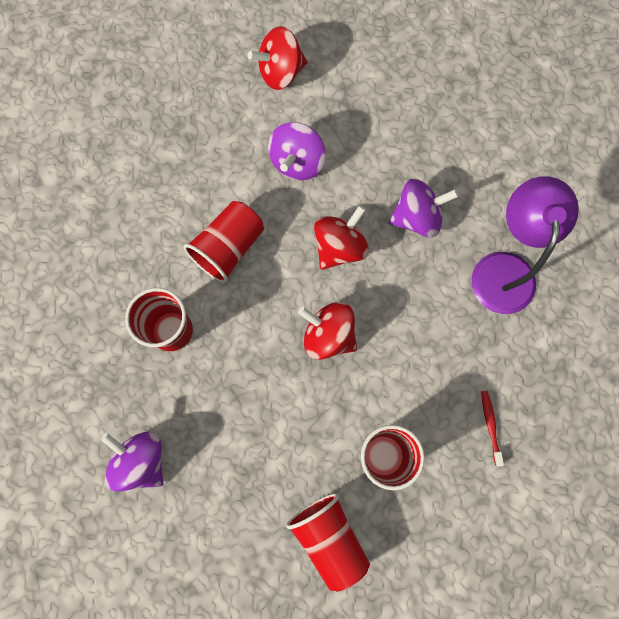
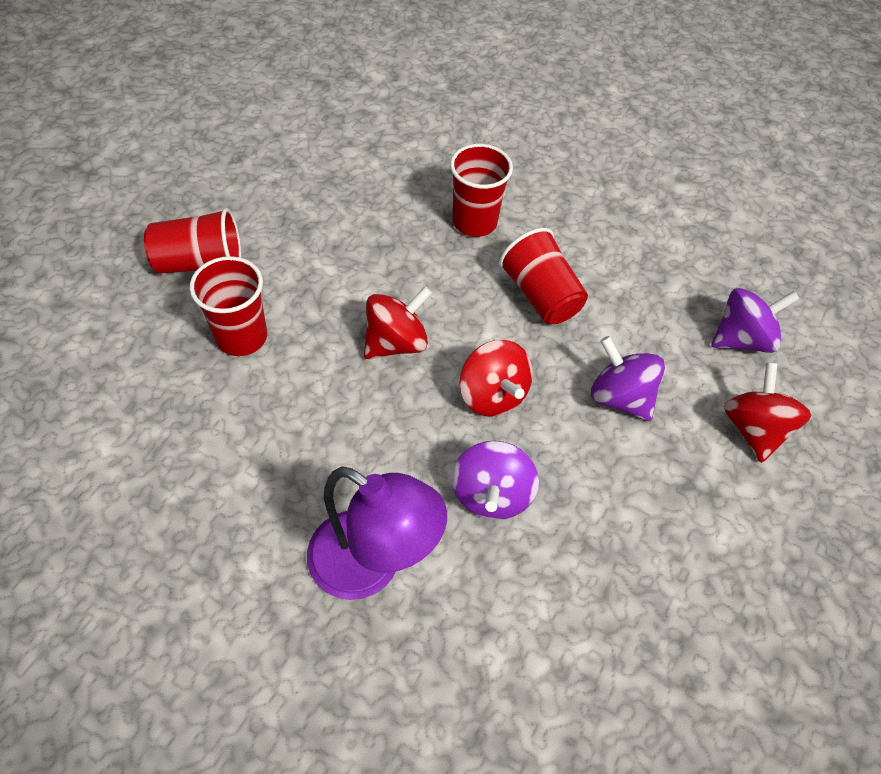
camera: 110 degrees right, 20 degrees down
(141, 460) = (365, 163): purple spinning top -> purple spinning top (741, 339)
(490, 426) = (198, 451): red toothbrush -> none

